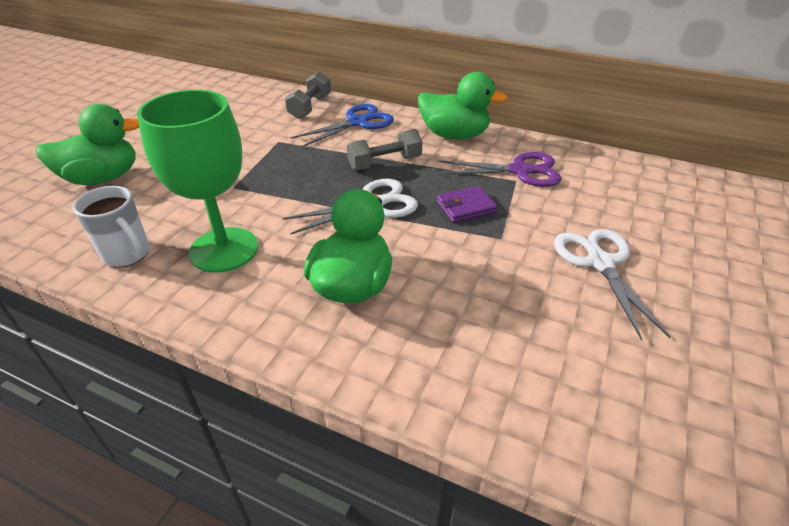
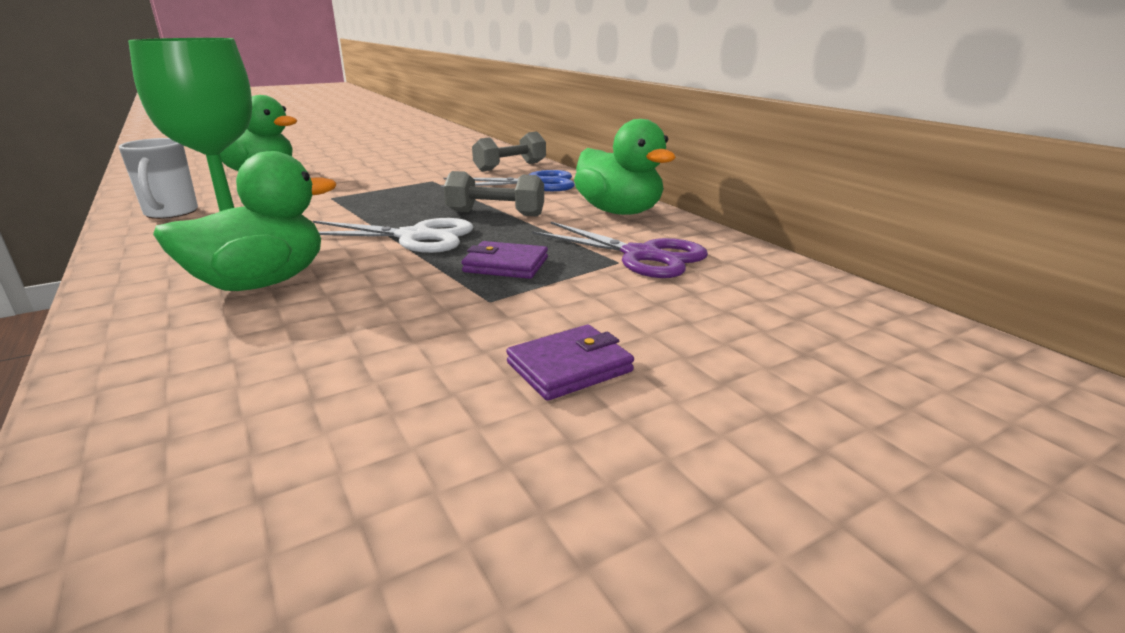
camera: 35 degrees right, 15 degrees down
(600, 263) = (569, 367): white scissors -> purple wallet

